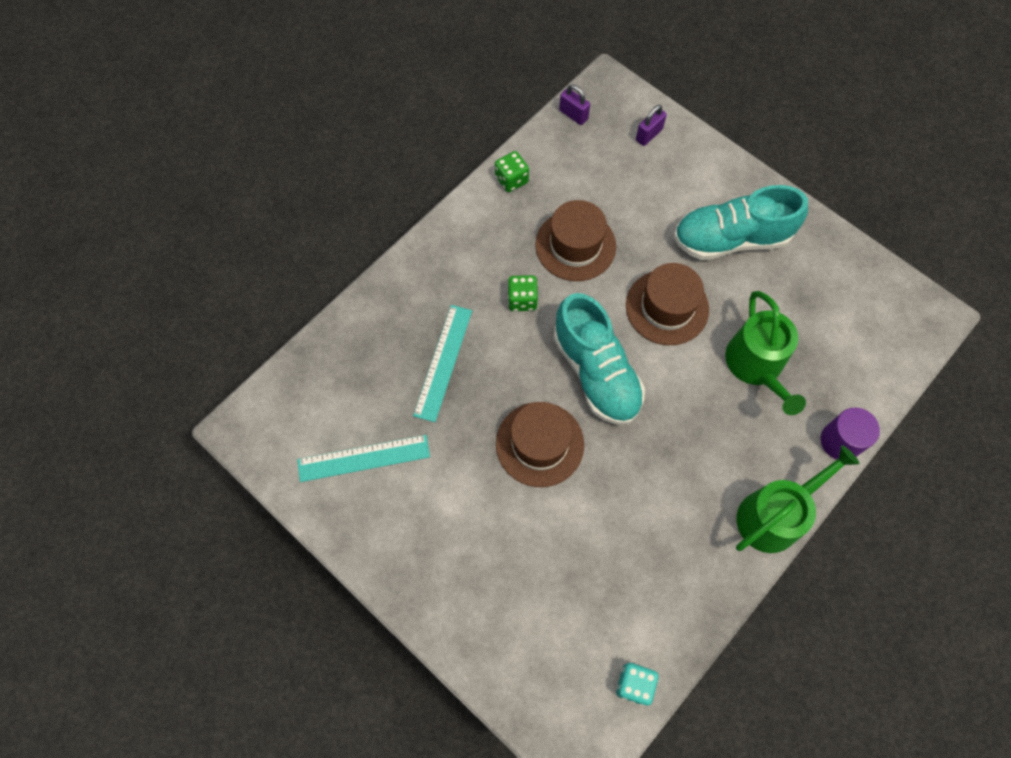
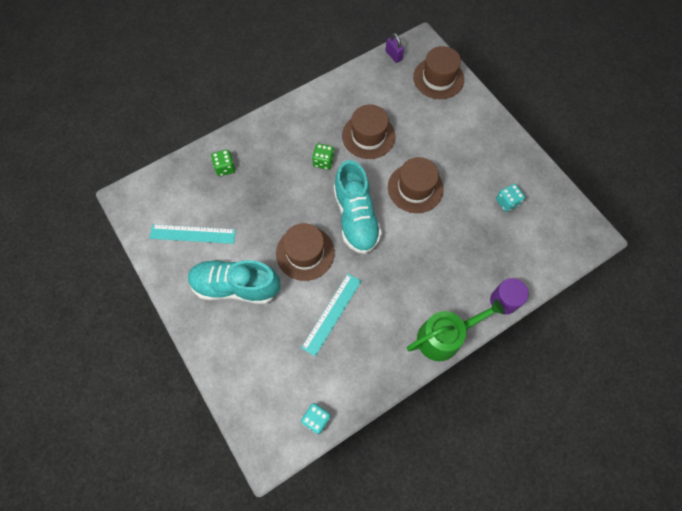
camera: 15 degrees right, 0 degrees up
(443, 362) = (261, 188): turquoise ruler -> turquoise ruler (332, 314)
(511, 179) = (341, 87): green dice -> green dice (225, 168)
(648, 135) = (438, 78): purple padlock -> brown hat
(731, 239) = (471, 155): turquoise shoe -> turquoise shoe (236, 286)
(756, 366) = (462, 239): green watering can -> none
(801, 296) = (507, 202): none -> turquoise dice

